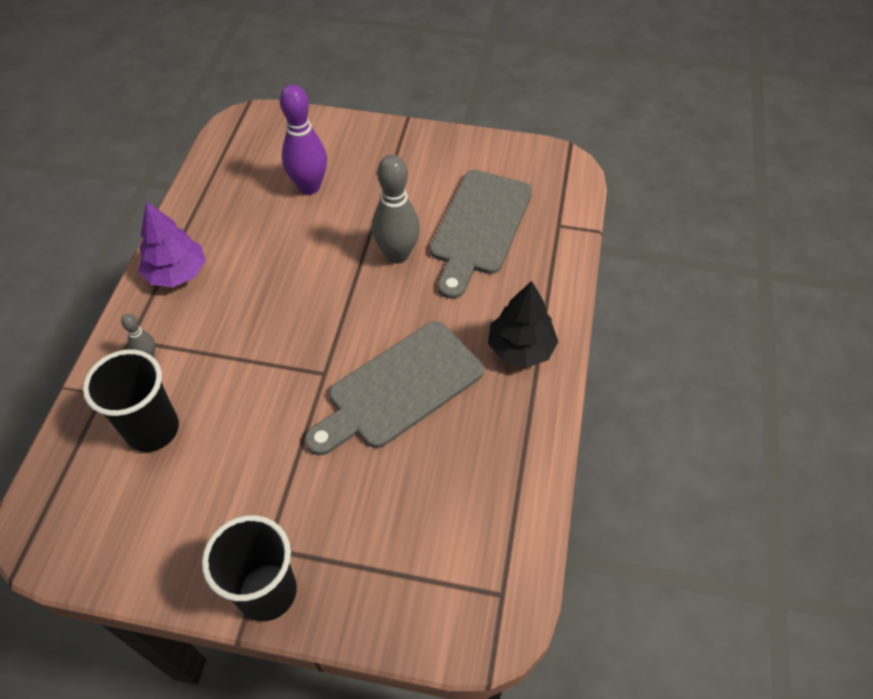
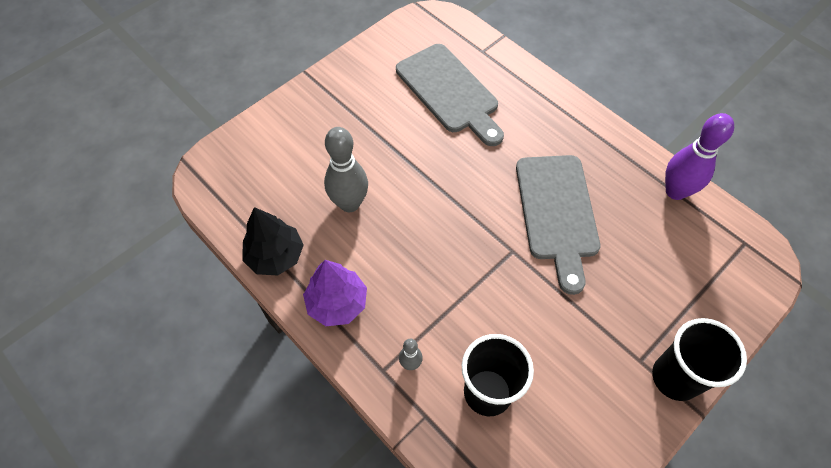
camera: 55 degrees left, 5 degrees up
(309, 187) = (321, 168): purple bowling pin -> purple bowling pin (675, 191)
(397, 255) = (437, 151): grey bowling pin -> grey bowling pin (349, 203)
(520, 348) = (570, 130): black tree -> black tree (275, 256)

